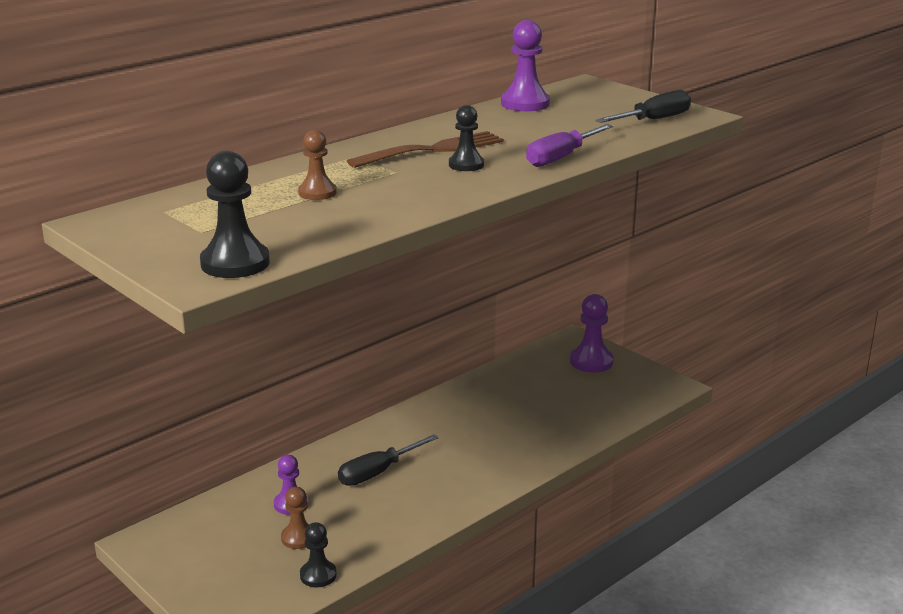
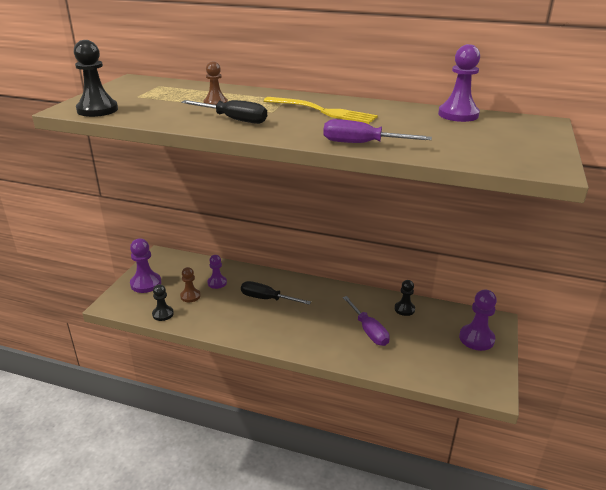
camera: 60 degrees right, 5 degrees up
(213, 575) = (146, 283): none -> purple pawn
(432, 150) = (322, 111): brown fork -> yellow fork
(466, 165) = (308, 123): black pawn -> black pawn (404, 309)
(518, 420) = (369, 331): none -> purple screwdriver
(654, 120) = (502, 156): black screwdriver -> black screwdriver (234, 120)

